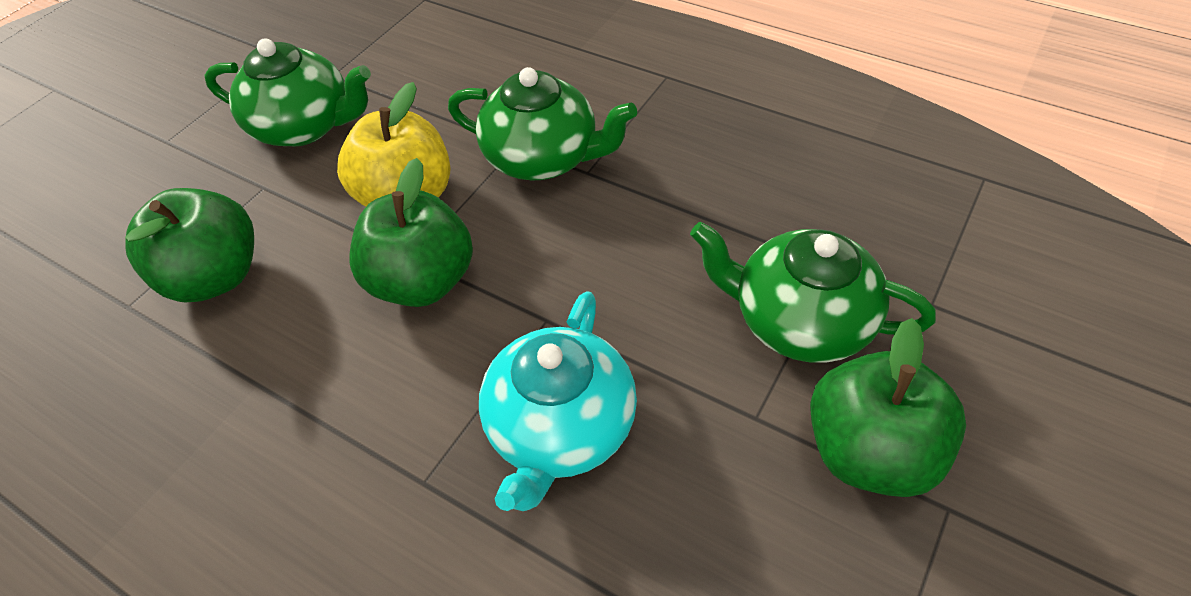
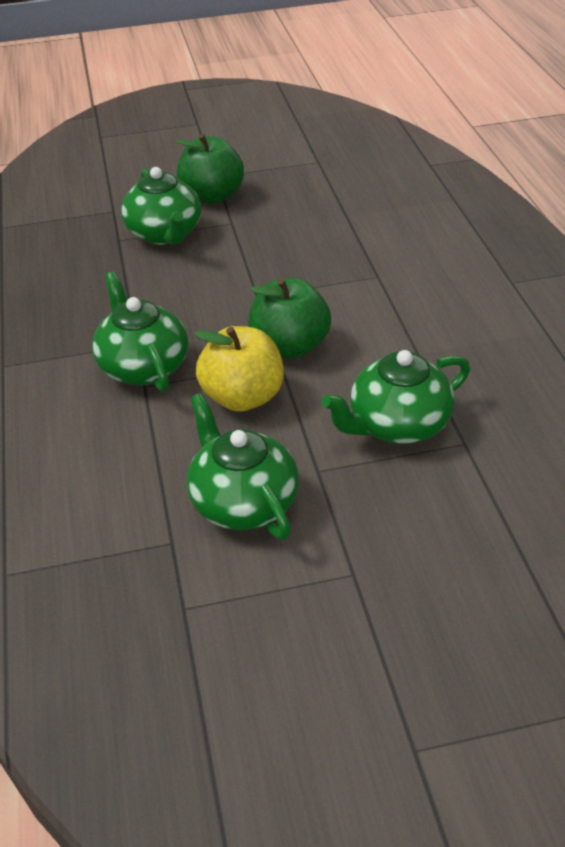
camera: 135 degrees left, 10 degrees down
(216, 276) = (397, 425): green apple -> green teapot
(561, 428) = (304, 259): turquoise teapot -> none

